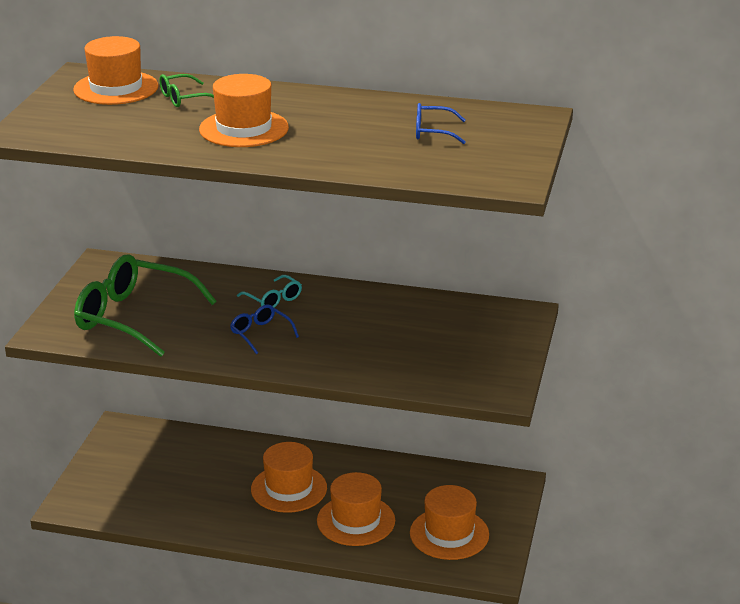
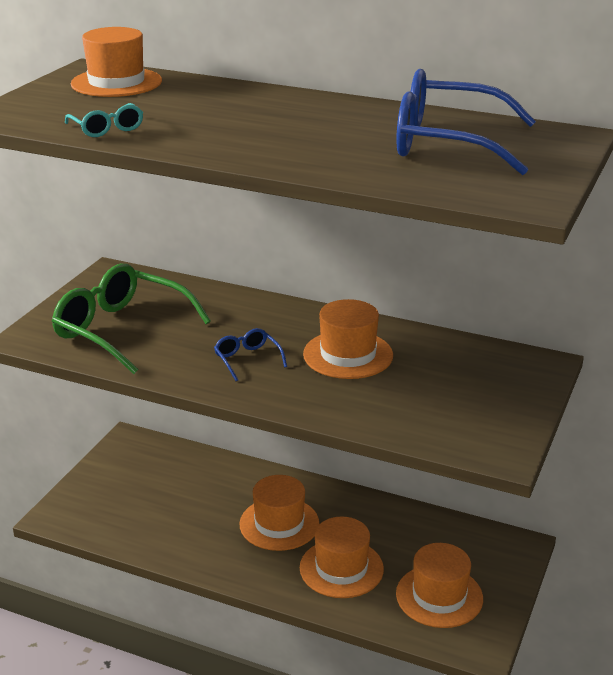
camera: 10 degrees right, 0 degrees up
(183, 98) = (181, 96): green glasses -> none
(244, 129) = (233, 127): orange hat -> orange hat (348, 355)
(273, 299) = (272, 324): turquoise glasses -> turquoise glasses (107, 129)
(432, 132) = (446, 143): blue glasses -> blue glasses, size x2.18

